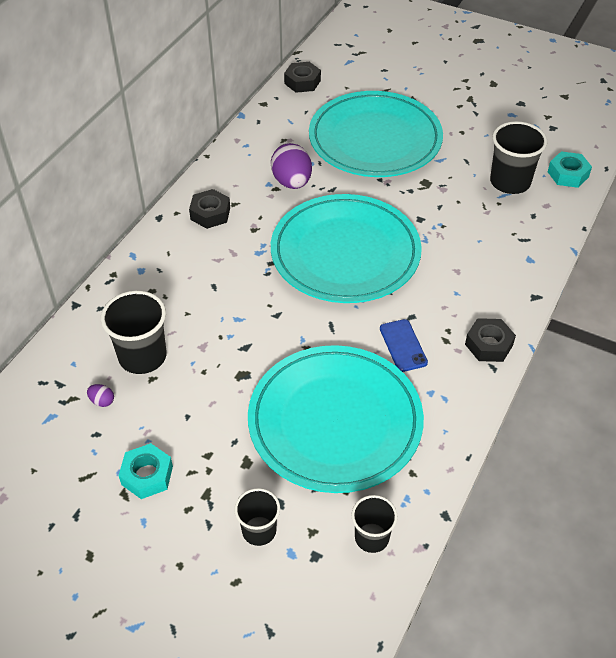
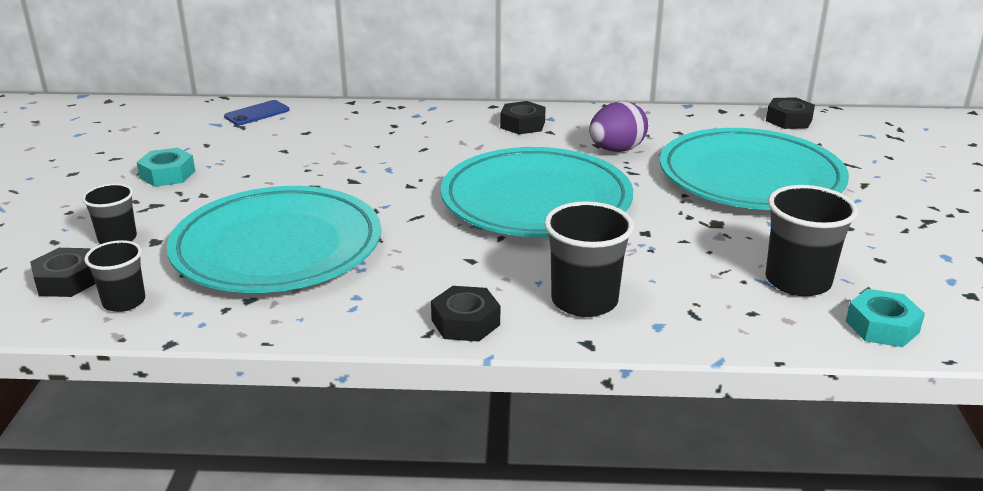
camera: 65 degrees right, 20 degrees down
(102, 401) = (245, 138): purple egg -> none
(142, 356) = (308, 140): black cup -> black cup (584, 301)
(316, 576) = (67, 281): none -> black nut
(403, 345) = (419, 264): blue phone -> blue phone (257, 113)

